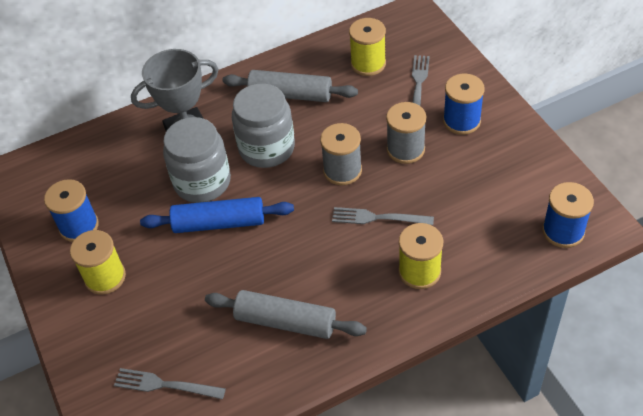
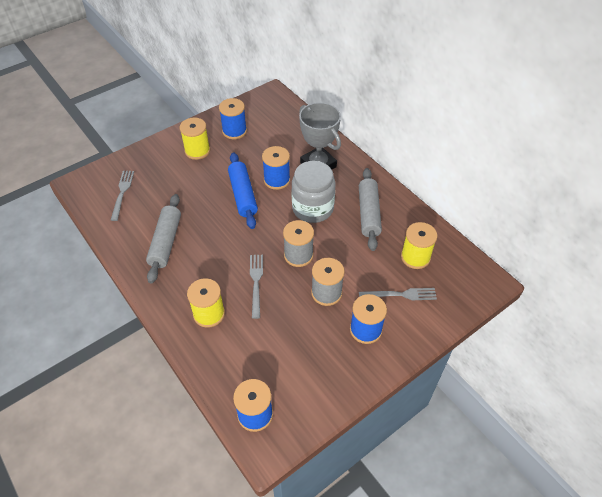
camera: 75 degrees right, 0 degrees up
(202, 182) = (277, 180): grey jar -> blue spool

